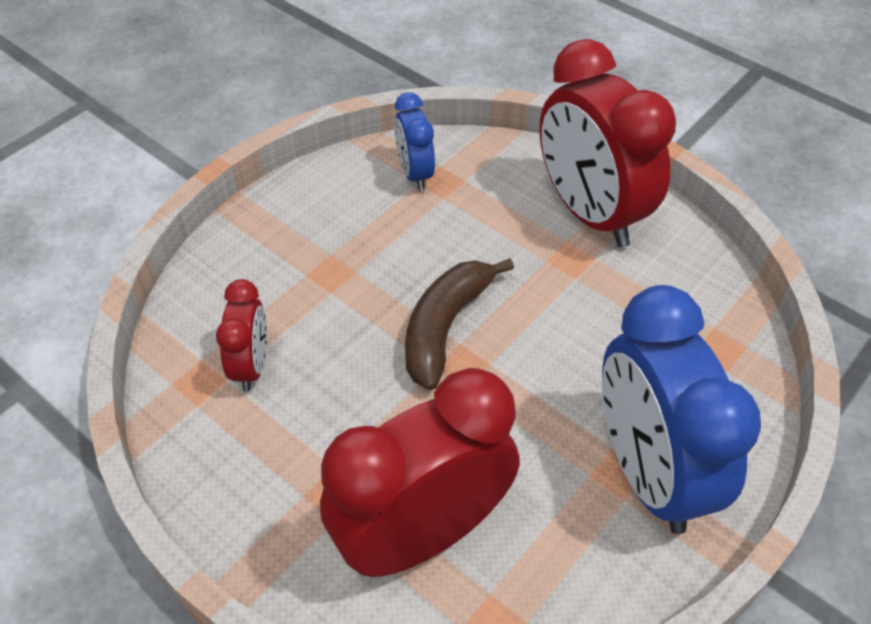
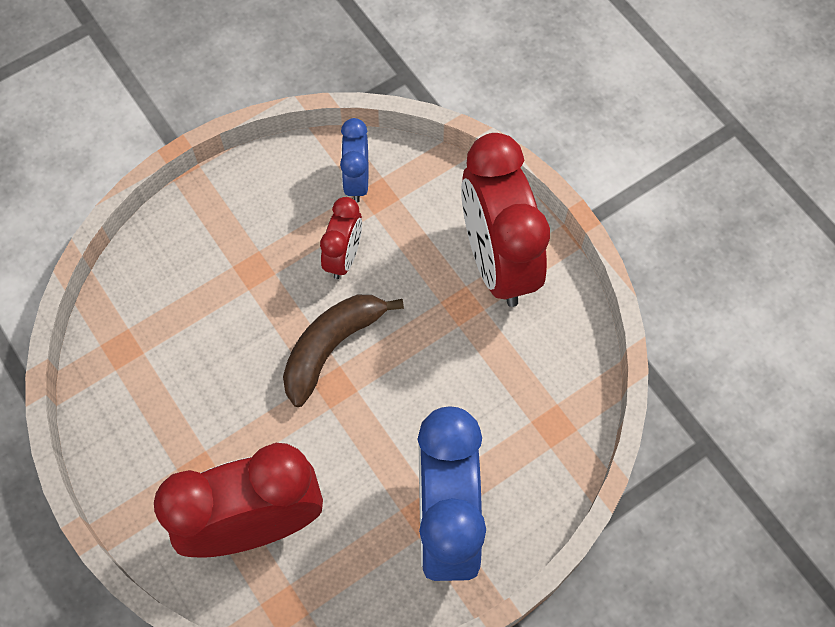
camera: 15 degrees right, 15 degrees up
(251, 365) = (165, 344): red clock -> red clock (344, 257)

